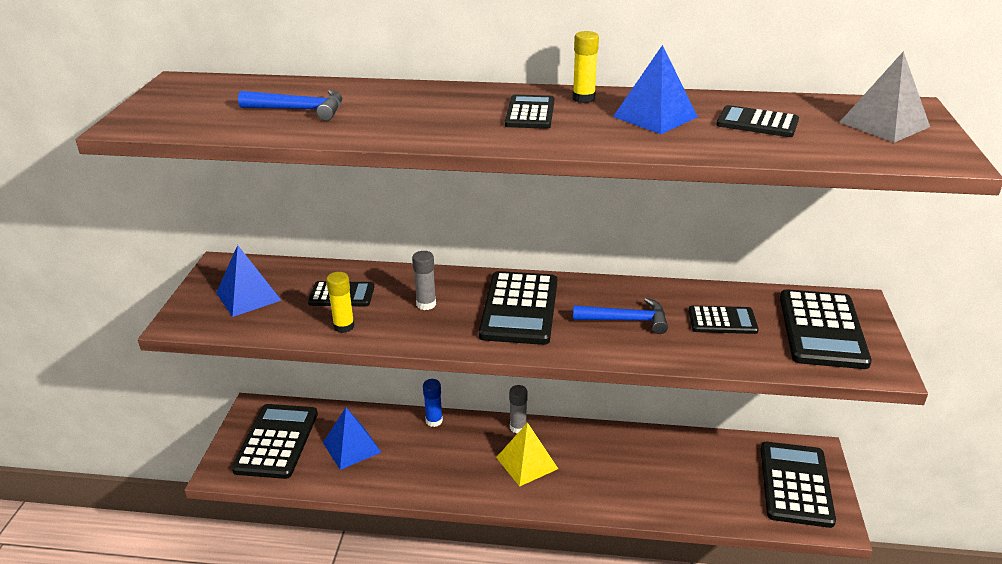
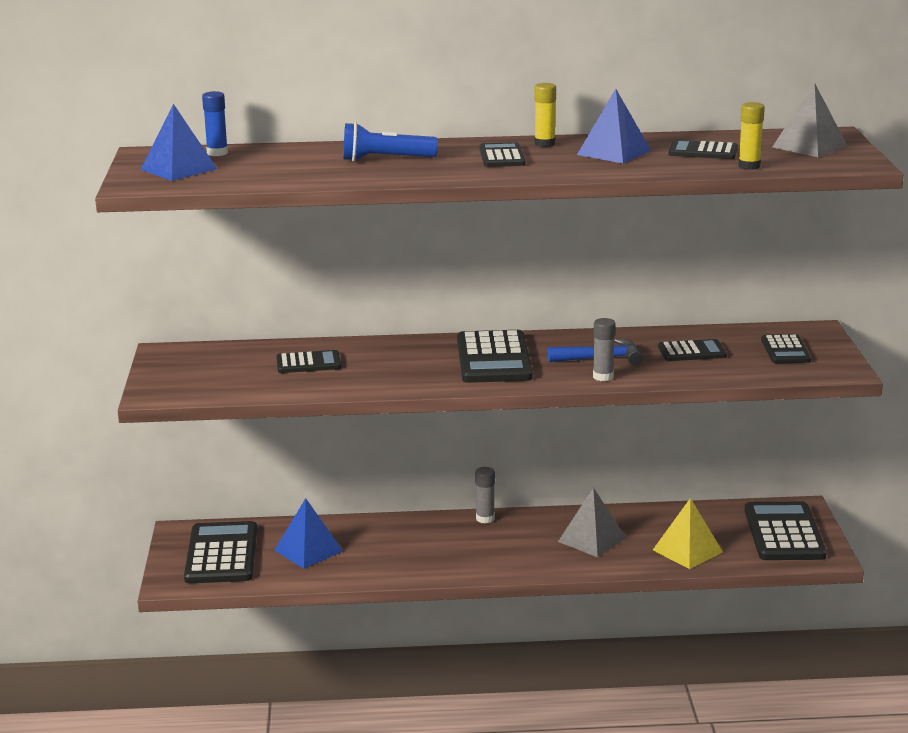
camera: 10 degrees left, 10 degrees down
(248, 296) = (211, 371): blue pyramid -> blue pyramid (178, 169)
(300, 110) = (288, 166): blue hammer -> none
(344, 326) = (324, 384): yellow glue stick -> yellow glue stick (749, 166)
(405, 108) = (385, 159): none -> blue flashlight
(426, 304) = (398, 363): grey glue stick -> grey glue stick (603, 377)
(434, 421) = (391, 522): blue glue stick -> blue glue stick (217, 153)
(527, 463) = (504, 544): yellow pyramid -> yellow pyramid (687, 551)
(609, 468) = (592, 540): none -> grey pyramid
(822, 330) = (785, 350): black calculator -> black calculator, size x0.56

